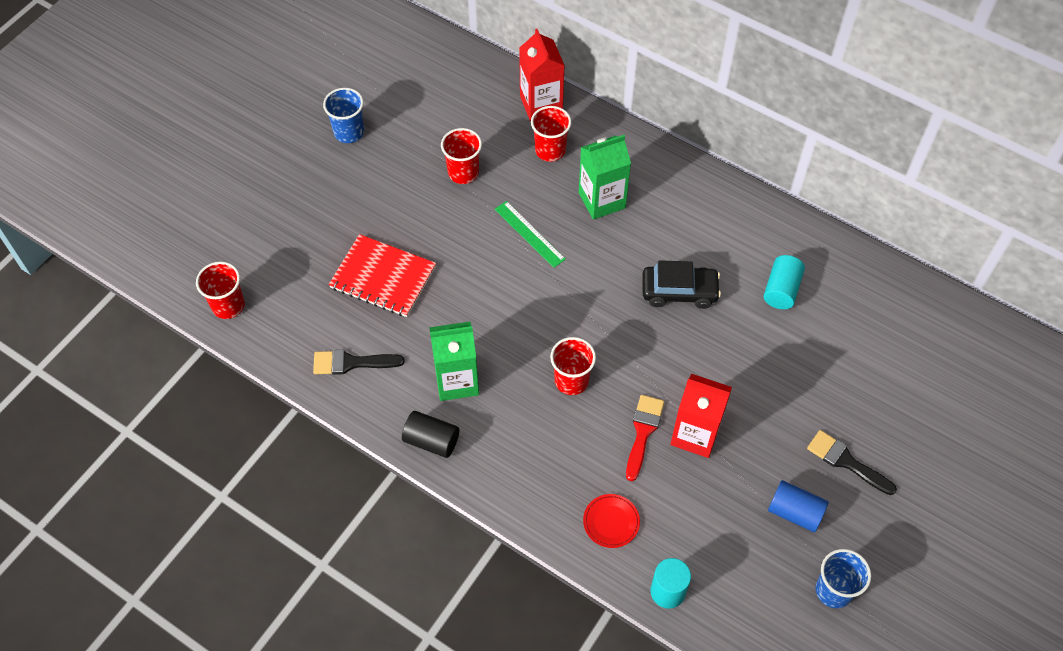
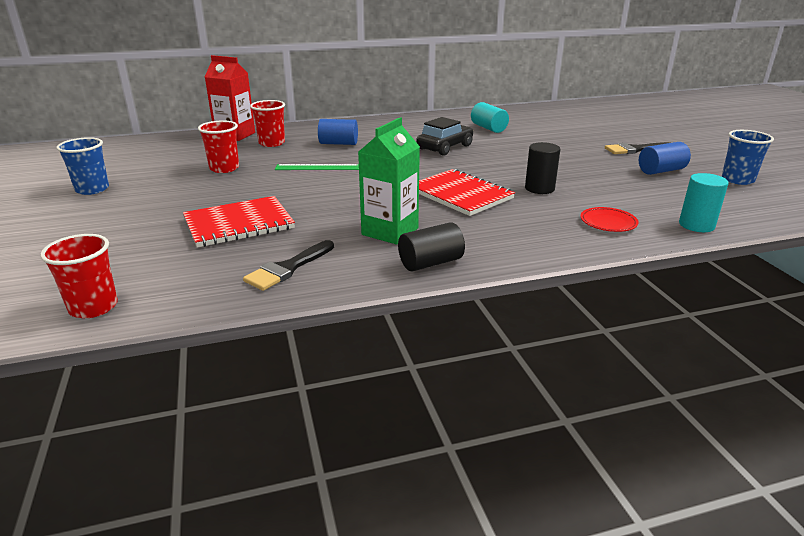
camera: 50 degrees left, 30 degrees down
(571, 380) = (460, 194): red cup -> red notebook
(602, 200) = (338, 143): green carton -> blue cylinder
(643, 432) = (539, 188): red brush -> black cylinder
(695, 434) = (563, 176): red carton -> none

